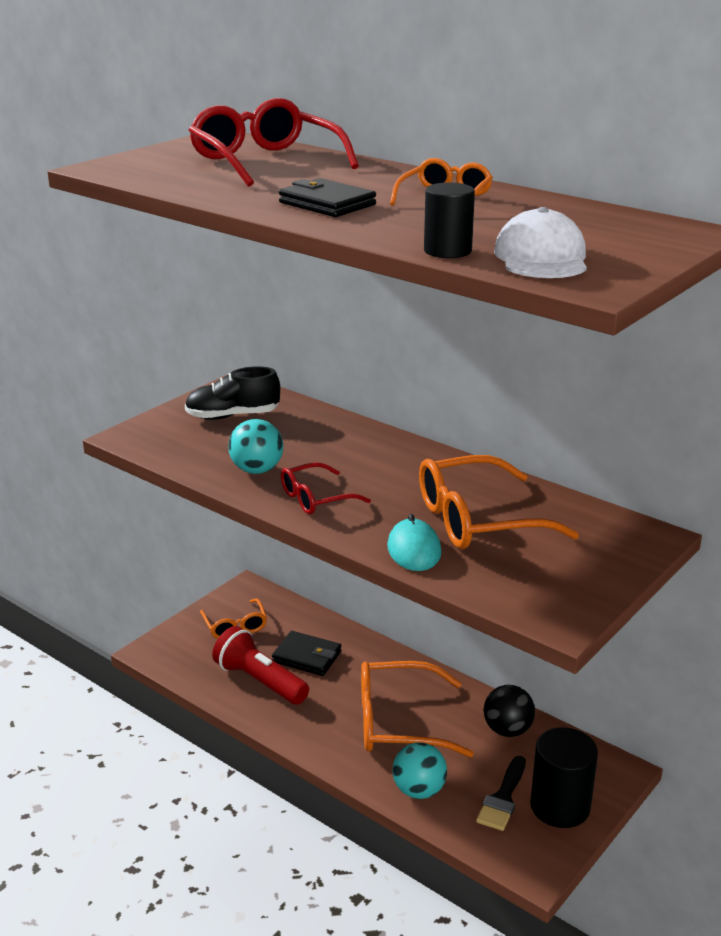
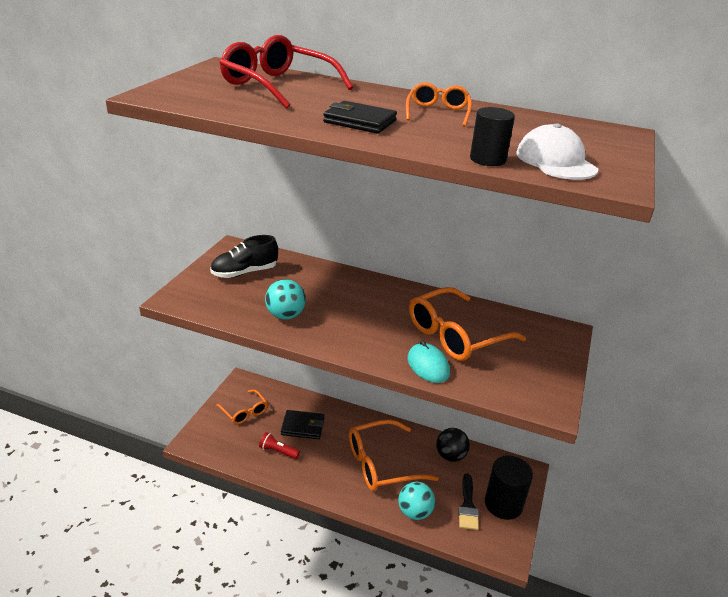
camera: 20 degrees left, 5 degrees up
(259, 681) = (278, 451): red flashlight -> red flashlight, size x0.55
(316, 498) = (339, 333): red glasses -> none

